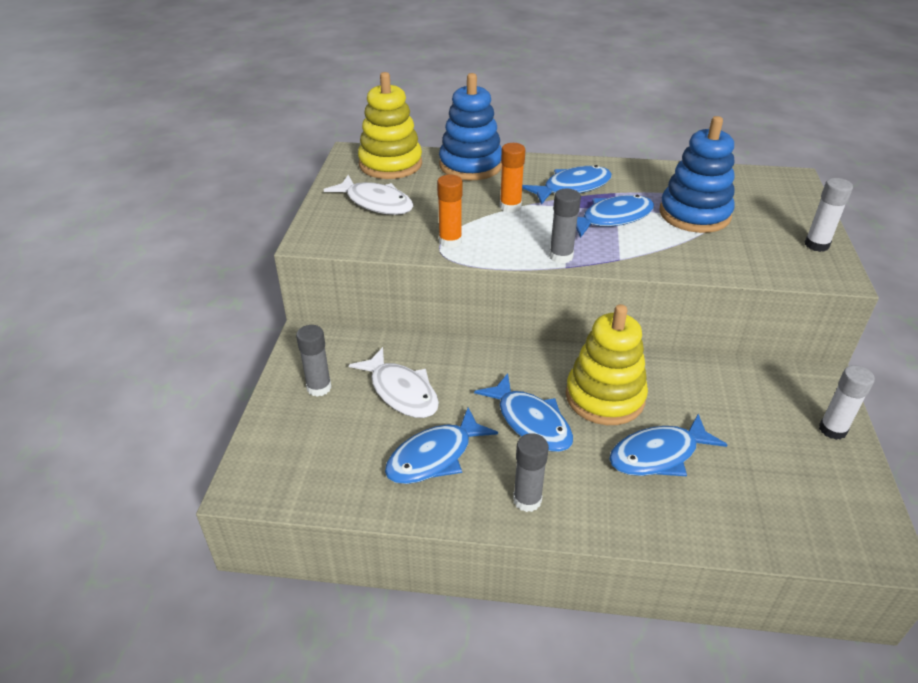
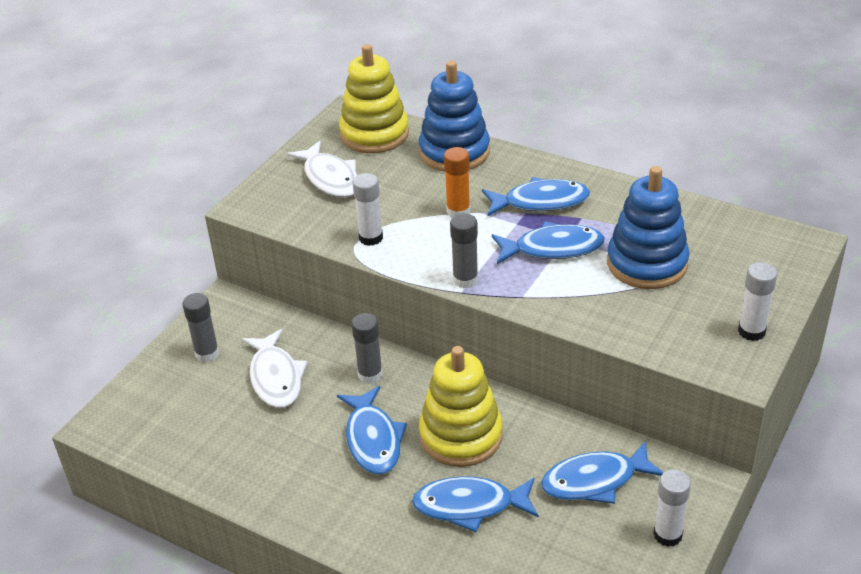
camera: 25 degrees right, 0 degrees up
(435, 456) = (267, 446): blue fish -> blue fish (595, 481)
(450, 241) = (371, 238): orange glue stick -> white glue stick
(527, 500) = (320, 509): grey glue stick -> grey glue stick (370, 374)

